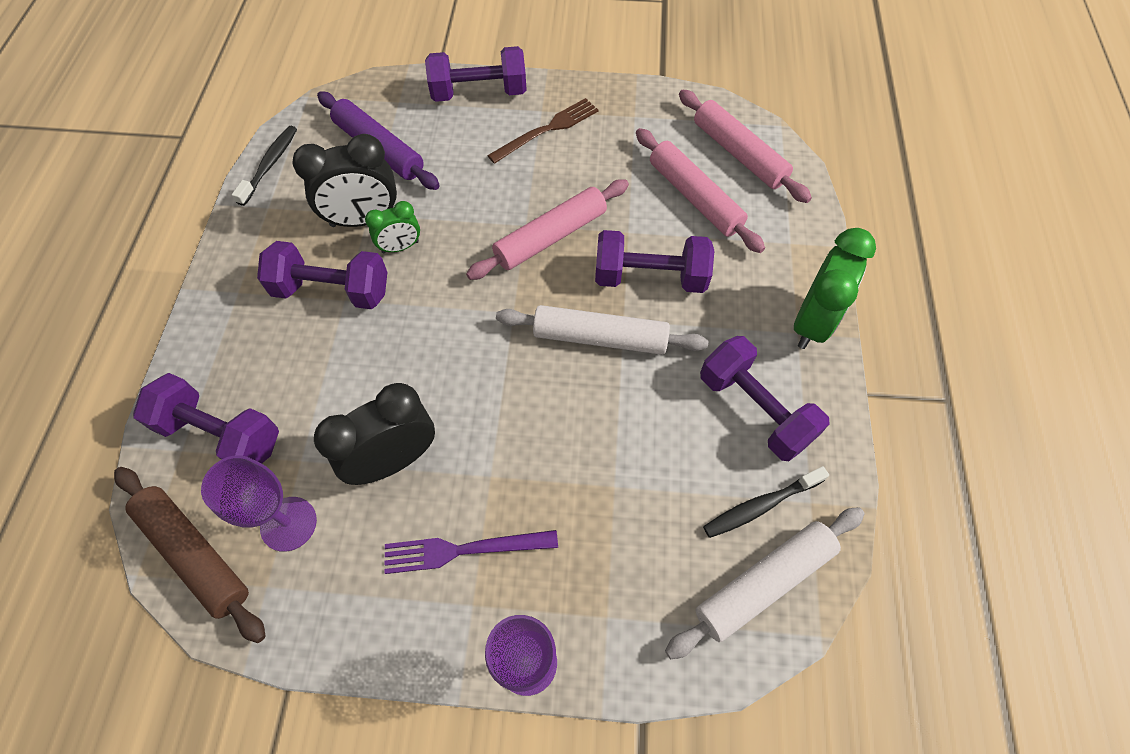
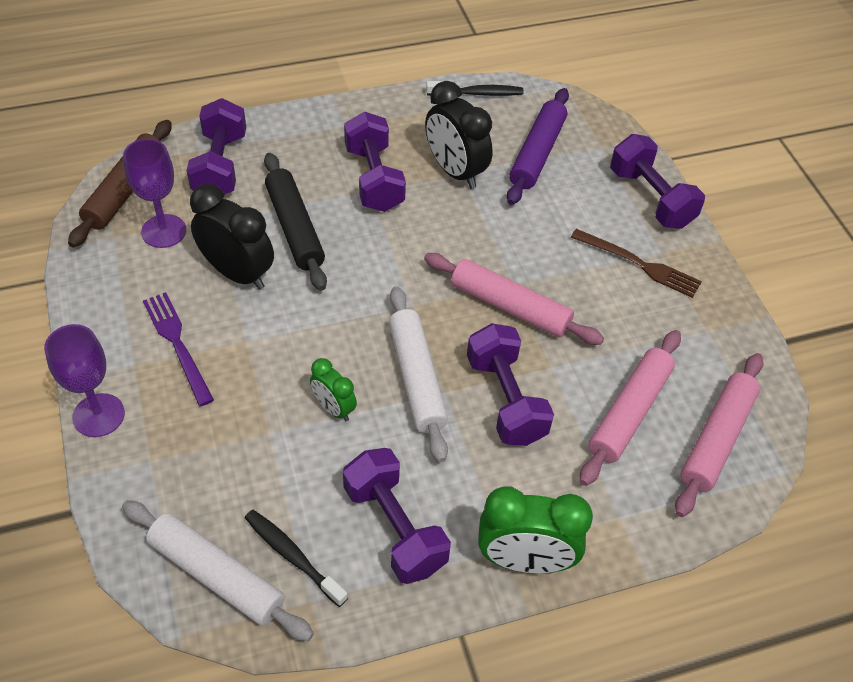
camera: 65 degrees right, 10 degrees down
(359, 385) = (294, 228): none -> black rolling pin
(400, 247) = (440, 205): green clock -> green clock (334, 408)
(754, 409) = (395, 528): purple dumbbell -> purple dumbbell turned 60 degrees counterclockwise

